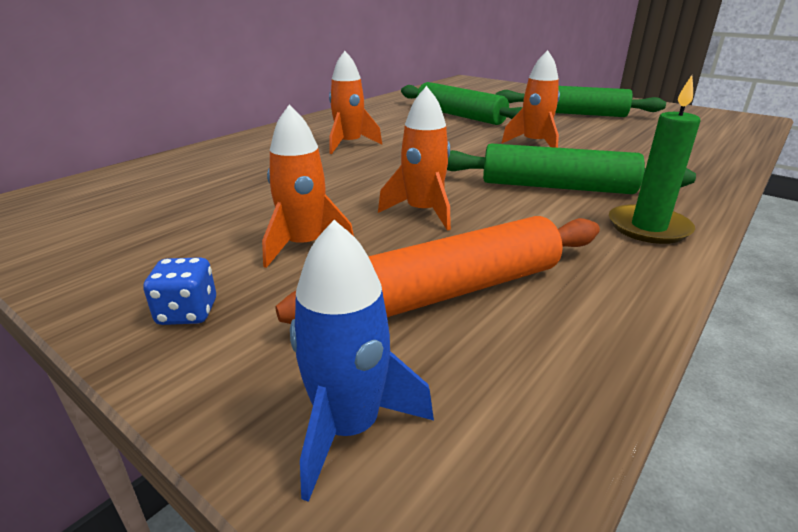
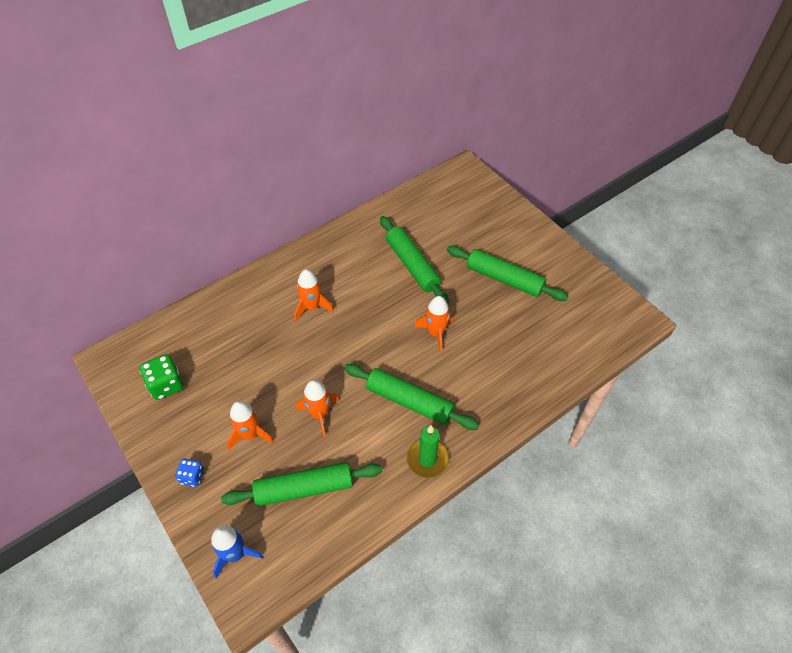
camera: 15 degrees right, 25 degrees up
(117, 219) = (166, 385): none -> green dice
(457, 290) = (304, 488): orange rolling pin -> green rolling pin

